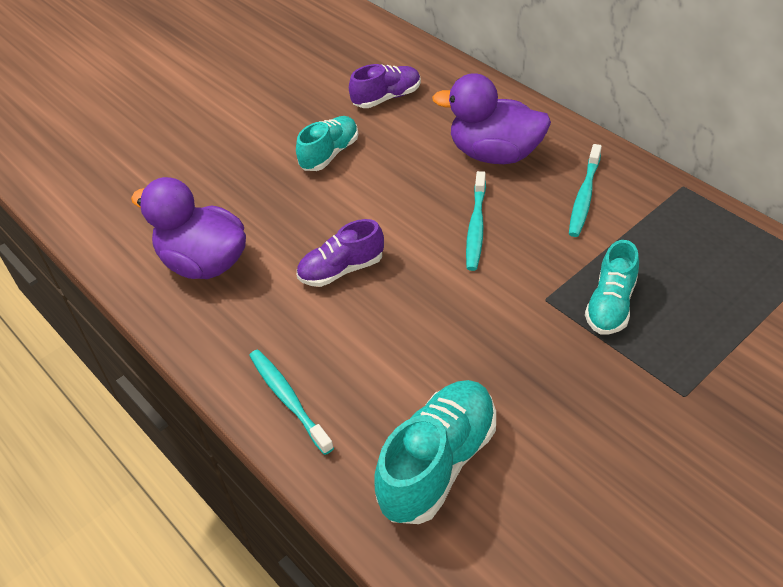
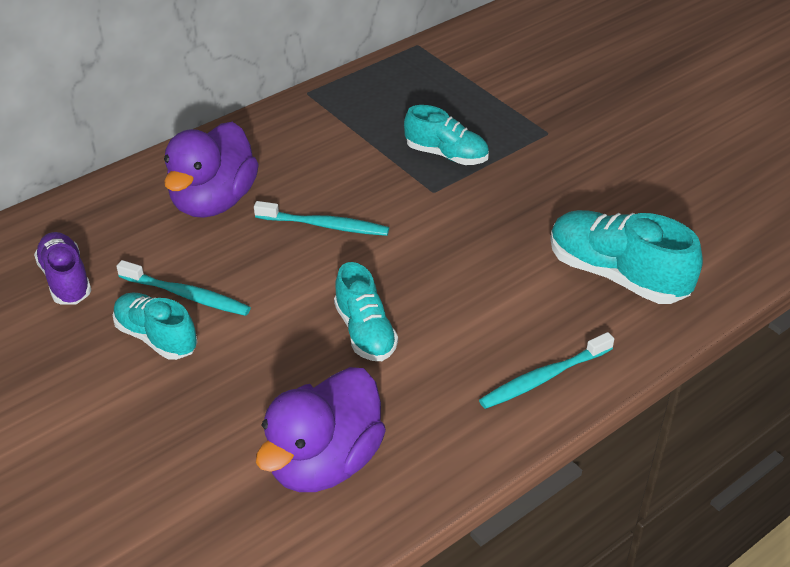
camera: 90 degrees left, 5 degrees down
(341, 270) = (365, 332): purple shoe -> turquoise shoe
(584, 196) = (302, 150): turquoise toothbrush -> turquoise toothbrush (186, 295)

